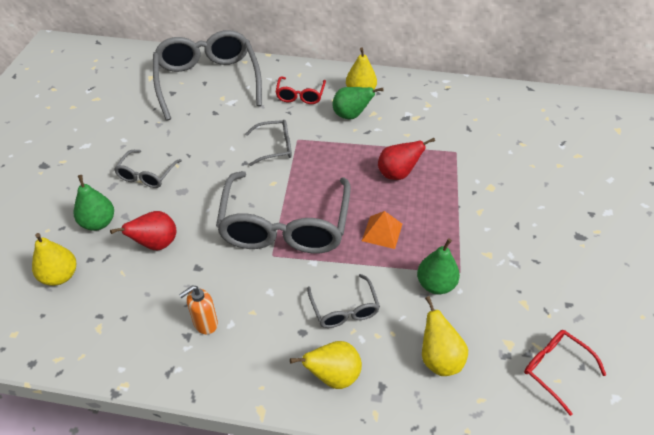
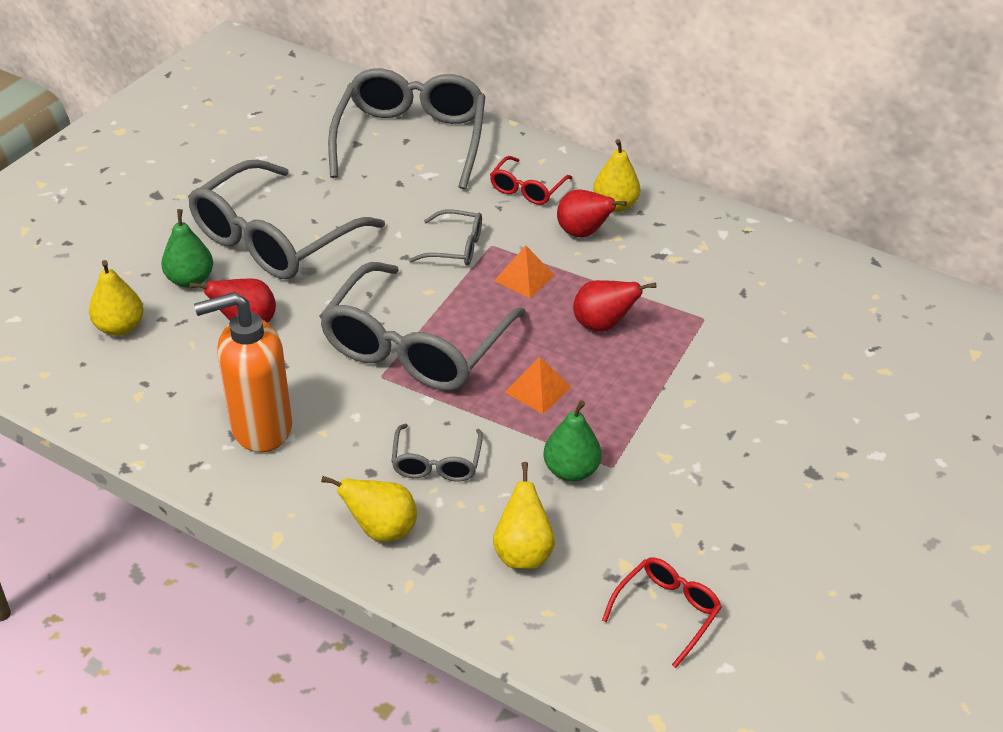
camera: 20 degrees right, 5 degrees down
(146, 175) = (274, 239): grey glasses -> grey glasses, size x2.16
(205, 324) = (260, 428): orange soap dispenser -> orange soap dispenser, size x2.03
(330, 156) = (524, 277): none -> orange pyramid
(351, 116) = (583, 233): green pear -> red pear
(555, 369) = (667, 611): red glasses -> red glasses turned 60 degrees clockwise

